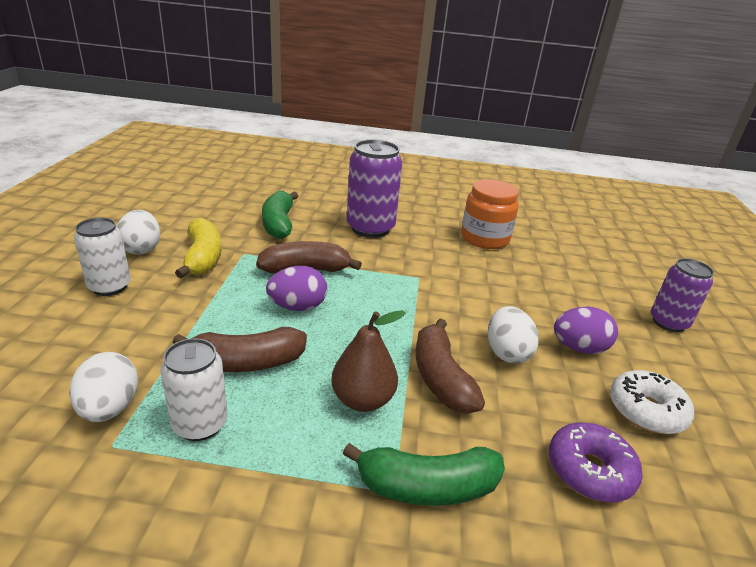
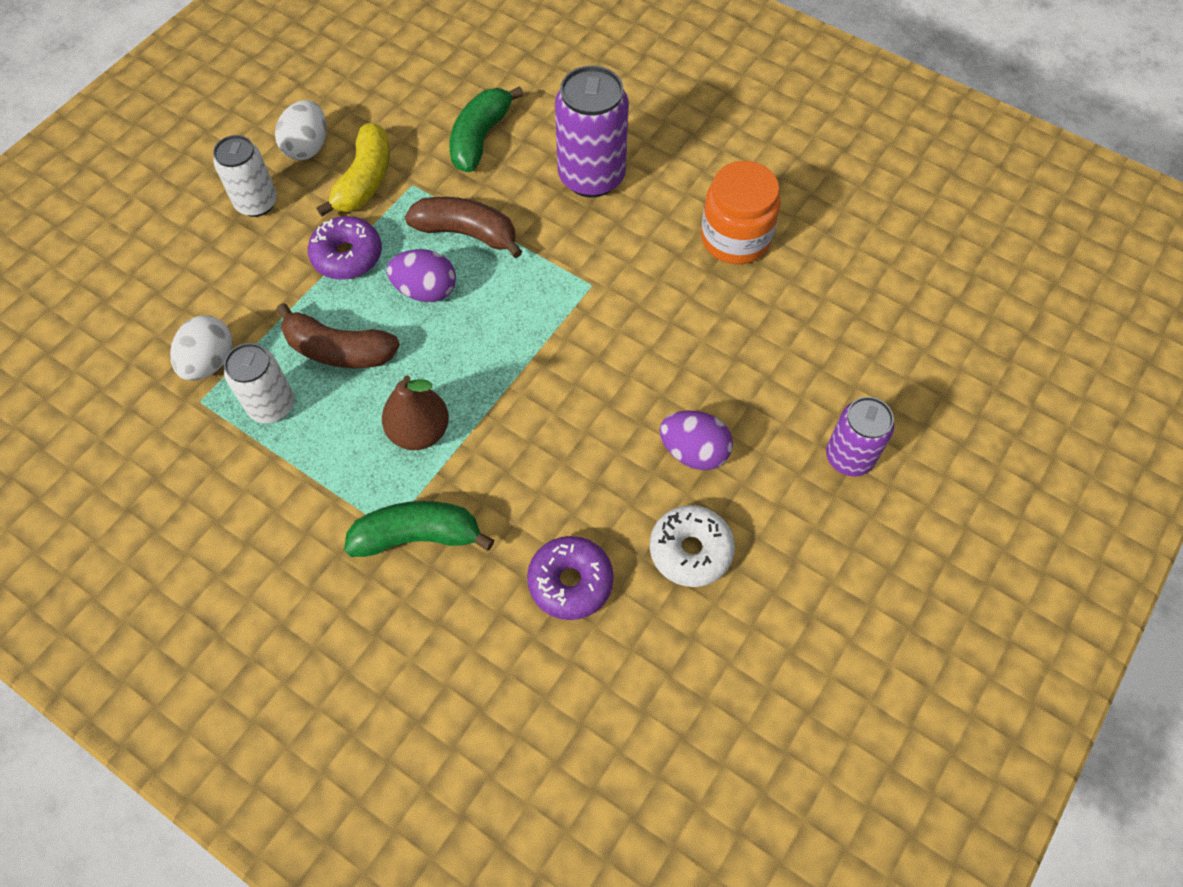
camera: 30 degrees right, 30 degrees up
(214, 301) = (347, 256): none -> purple donut
(427, 487) = (418, 536): green banana -> green banana turned 150 degrees clockwise
(441, 378) = (510, 435): brown banana -> none
(506, 352) = (605, 428): white egg -> none

